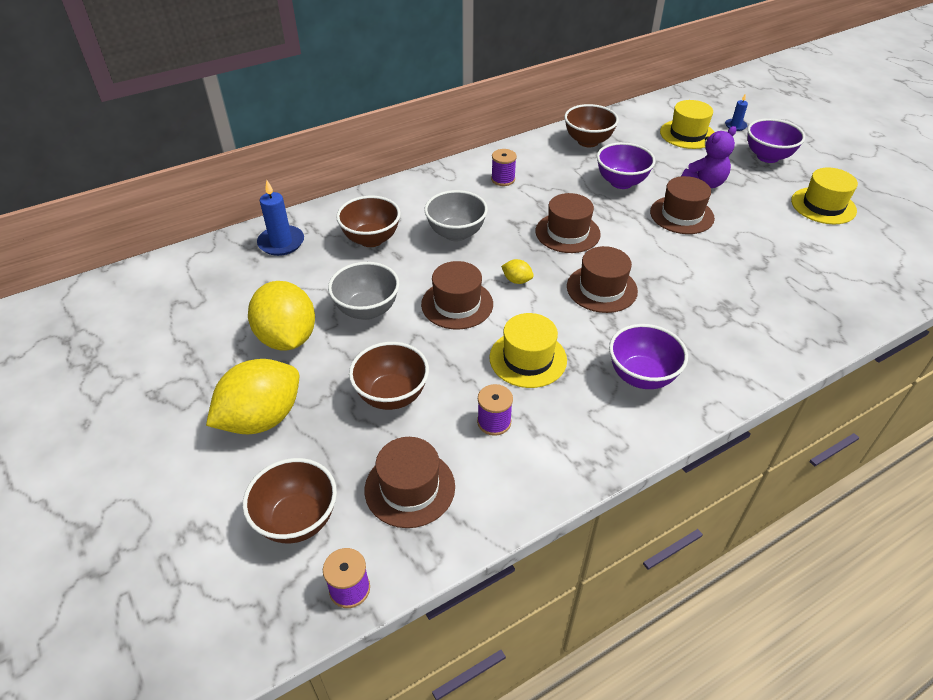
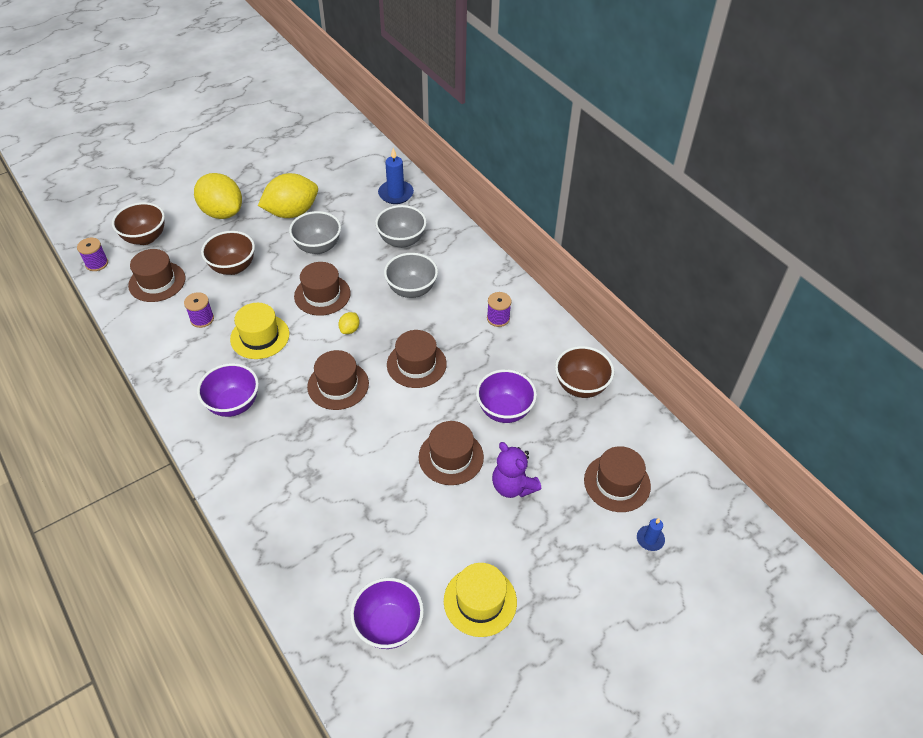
camera: 85 degrees right, 5 degrees up
(371, 239) = (402, 241): brown bowl -> grey bowl
(687, 134) = (617, 483): yellow hat -> brown hat
(767, 157) = (580, 562): purple bowl -> purple bowl (389, 625)

